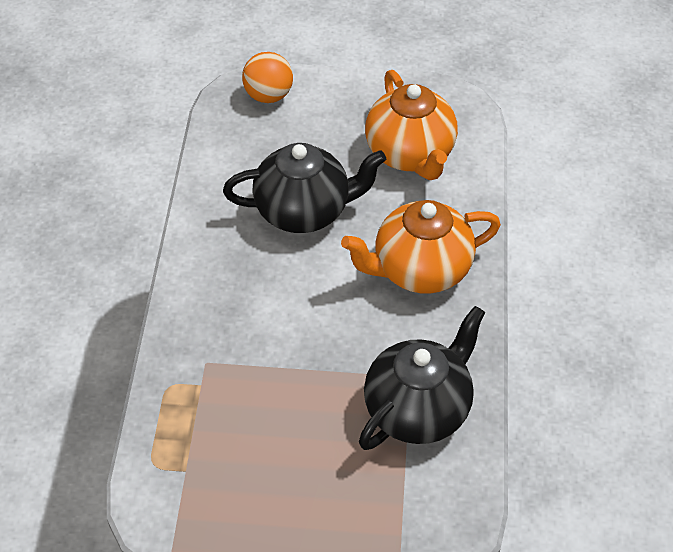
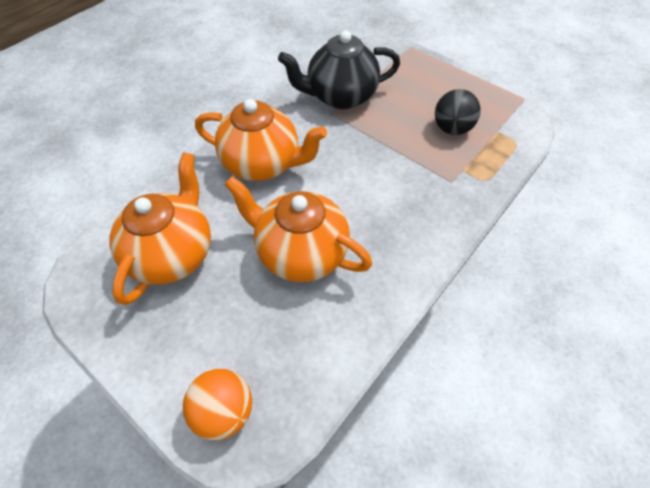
camera: 145 degrees left, 5 degrees up
(245, 439) = (451, 129): none -> black ball
(304, 211) = (300, 252): black teapot -> orange teapot

